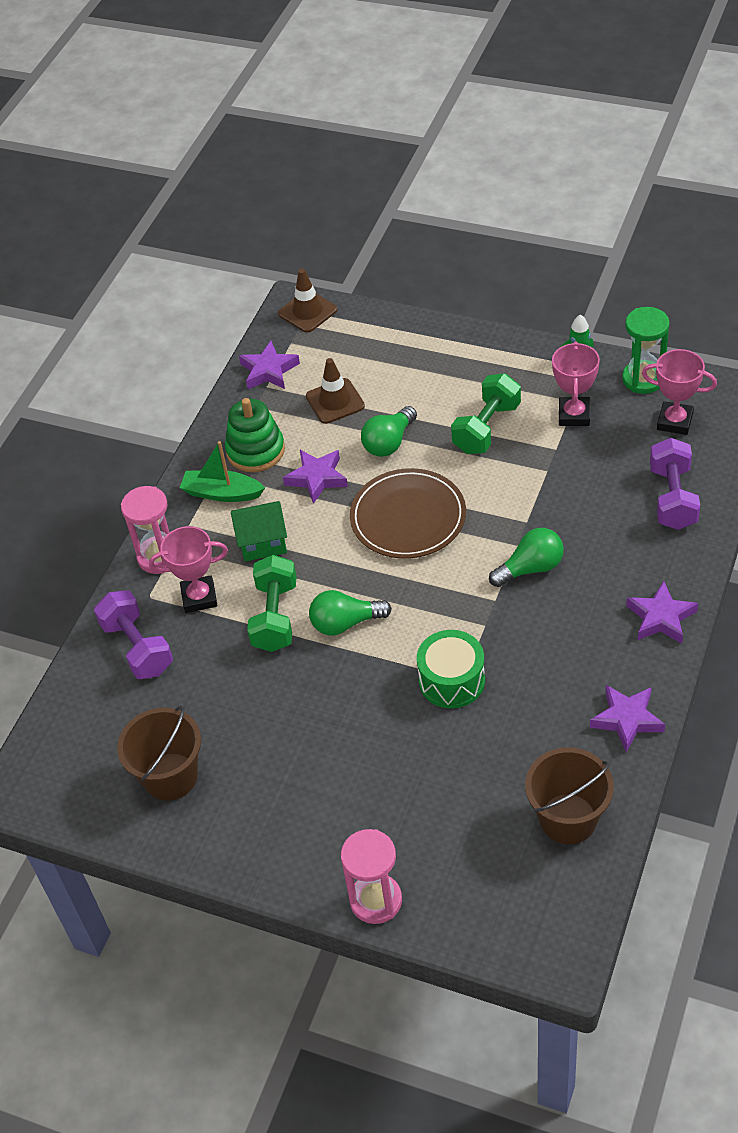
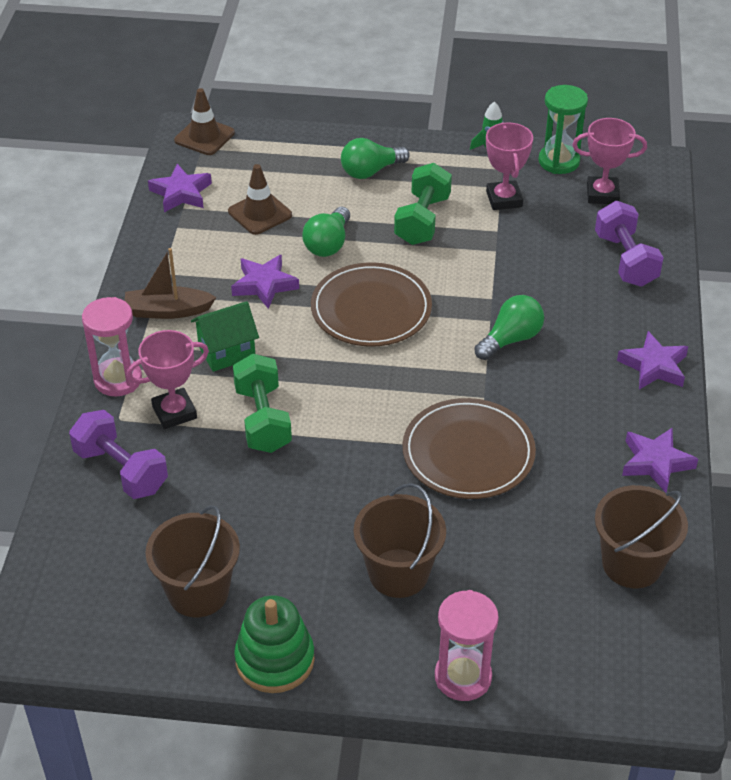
camera: 20 degrees left, 5 degrees down
(222, 493) = (167, 311): green boat -> brown boat
(255, 451) = (191, 267): green stacking toy -> green stacking toy (275, 660)
(345, 623) = (339, 415): green light bulb -> green light bulb (370, 171)
(350, 789) = (398, 573): none -> brown bucket
(452, 680) = (468, 453): green drum -> brown plate

